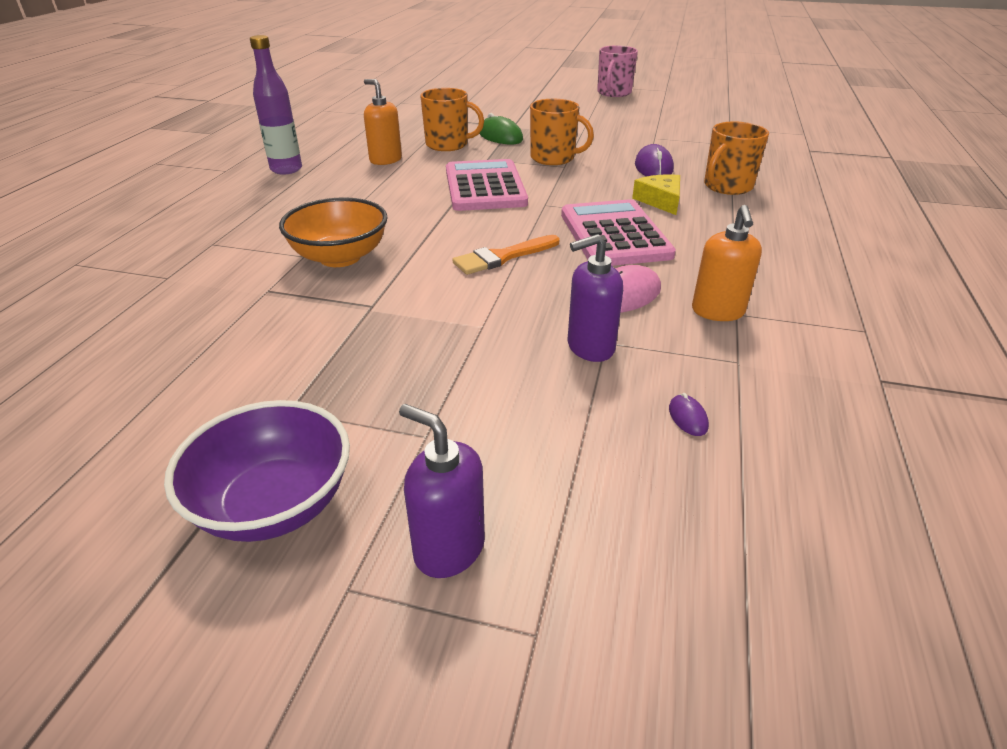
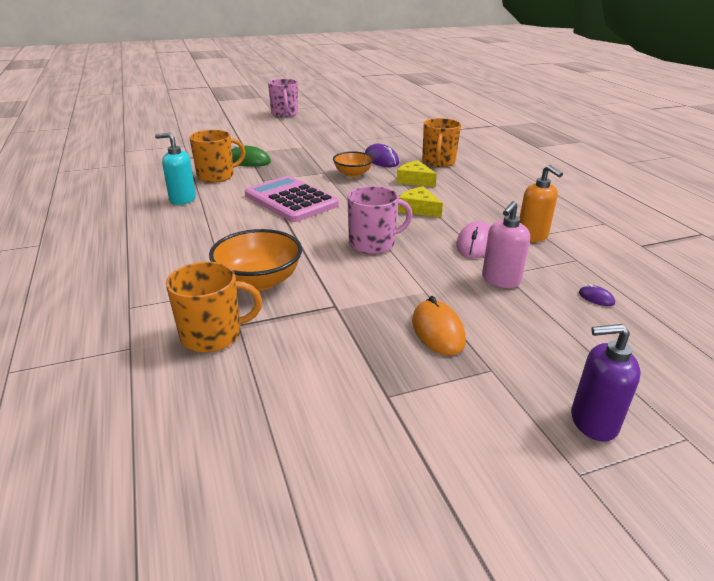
camera: 35 degrees left, 5 degrees down
(274, 504) = (469, 455): purple bowl -> none
(286, 169) = (102, 228): purple bottle -> none
(385, 160) = (182, 199): orange soap dispenser -> turquoise soap dispenser
(432, 372) = (438, 331): none -> orange mouse
(502, 257) = (373, 244): orange brush -> pink mug
(553, 158) = (309, 168): orange mug -> orange mug (213, 335)
(590, 347) = (500, 280): purple soap dispenser -> pink soap dispenser
(594, 175) = (353, 174): none -> orange bowl
(614, 235) = (418, 209): pink calculator -> yellow cheese

